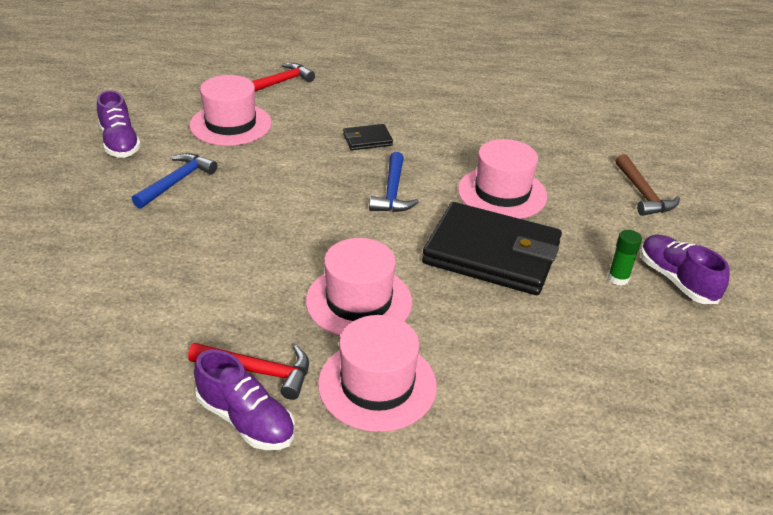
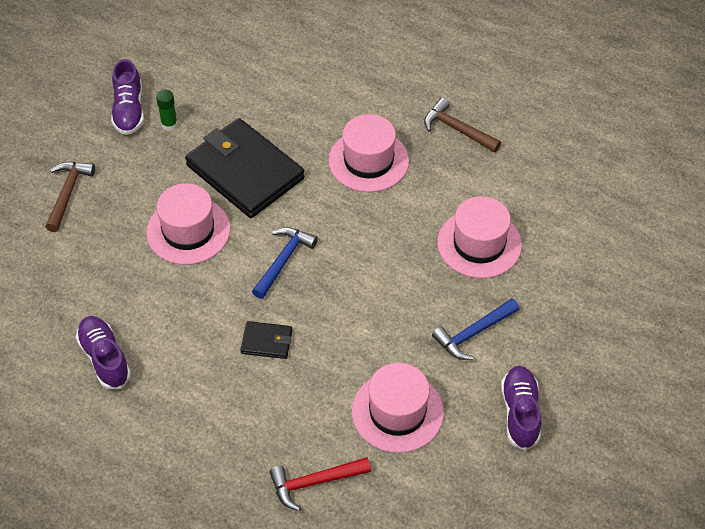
camera: 155 degrees left, 15 degrees up
(246, 420) = (474, 102): purple shoe -> purple shoe (105, 358)
(258, 371) = (457, 129): red hammer -> brown hammer
(377, 384) = (386, 100): pink hat -> pink hat (479, 244)

